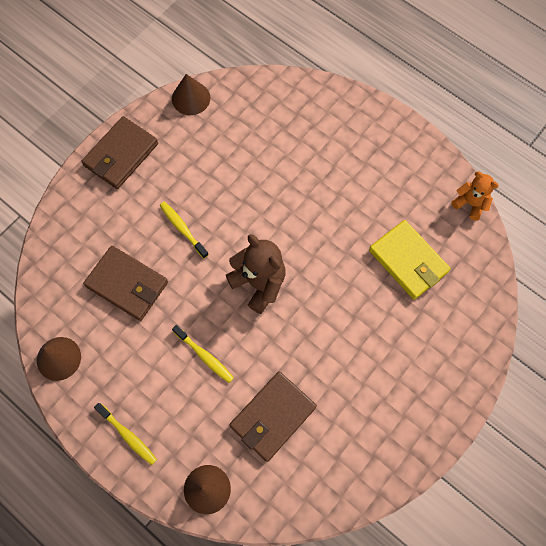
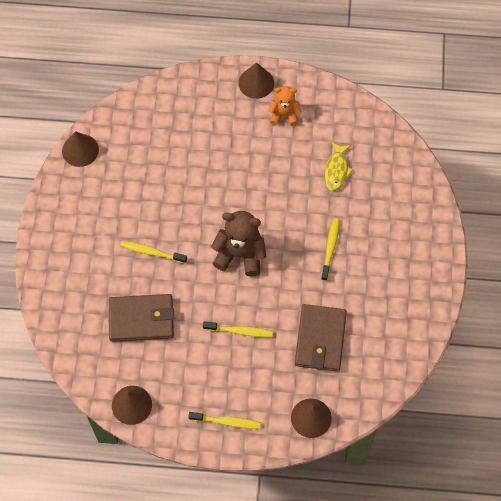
camera: 35 degrees left, 5 degrees down
(121, 155) = (58, 228): brown wallet -> none
(347, 333) = (330, 248): none -> yellow toothbrush
(391, 132) = (256, 83): none -> brown cone
(408, 261) = (336, 170): yellow wallet -> yellow fish
(470, 203) = (351, 101): orange teddy bear -> orange teddy bear (284, 115)

